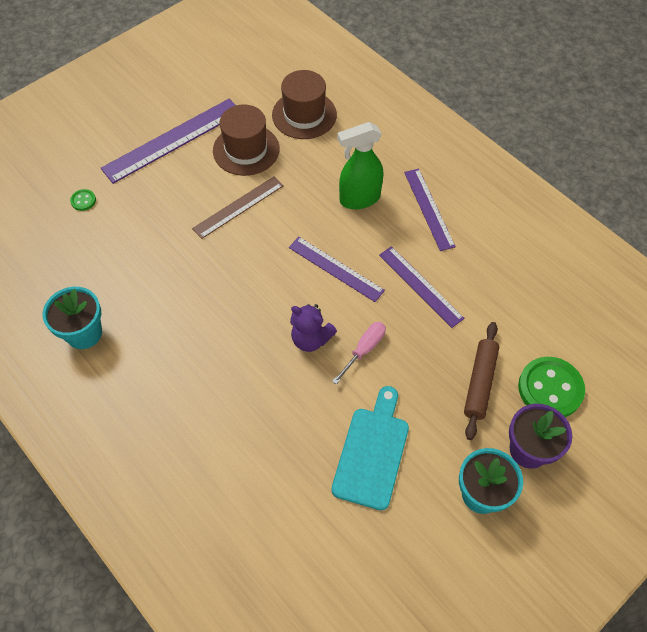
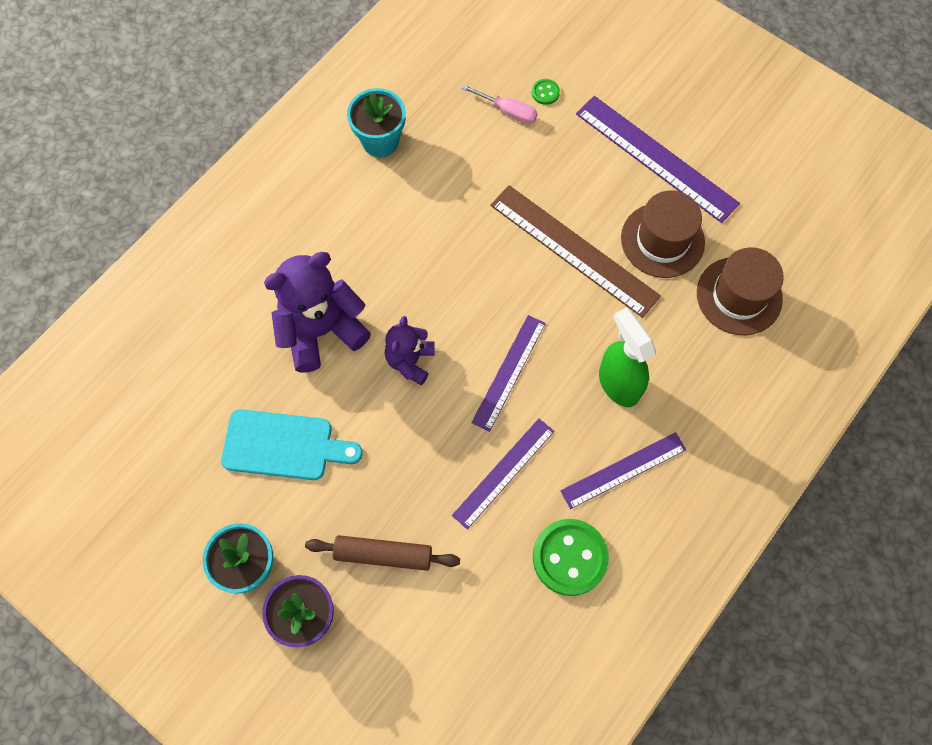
camera: 80 degrees right, 10 degrees up
(238, 207) = (573, 250): brown ruler -> brown ruler, size x1.57
(265, 407) = (321, 330): none -> purple teddy bear
(364, 349) = (406, 420): pink screwdriver -> pink screwdriver (508, 111)
(550, 389) = (388, 639): green button -> green button (569, 557)

